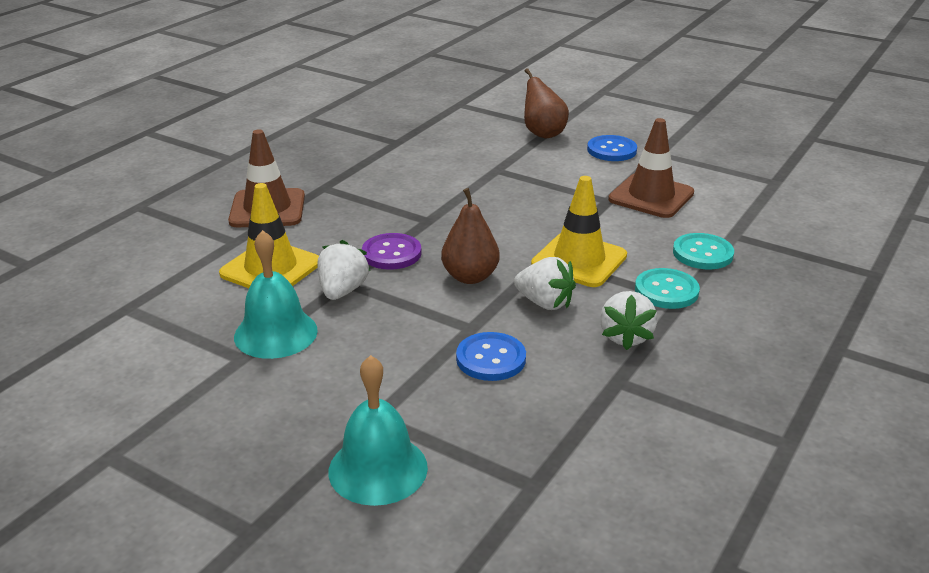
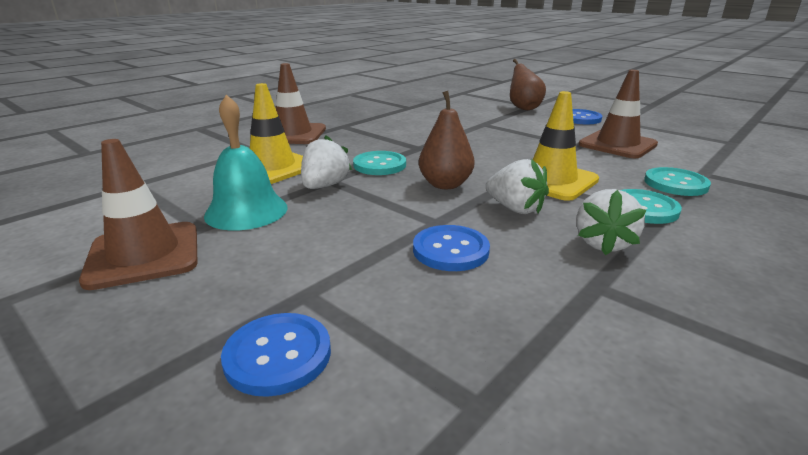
camera: 10 degrees right, 5 degrees down
(206, 395) = (144, 255): none -> brown traffic cone
(378, 469) = (278, 355): turquoise bell -> blue button
(391, 253) = (379, 165): purple button -> turquoise button

